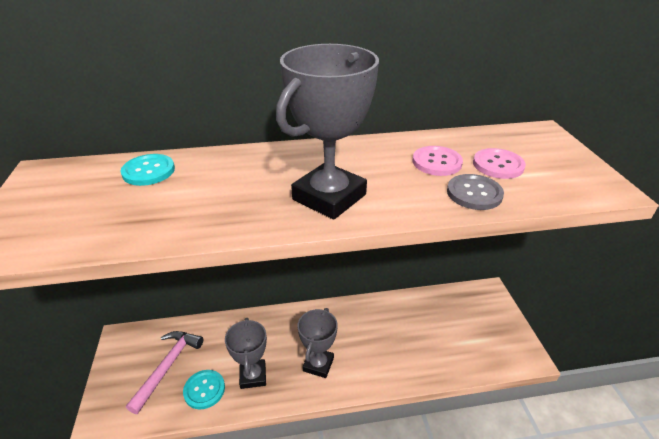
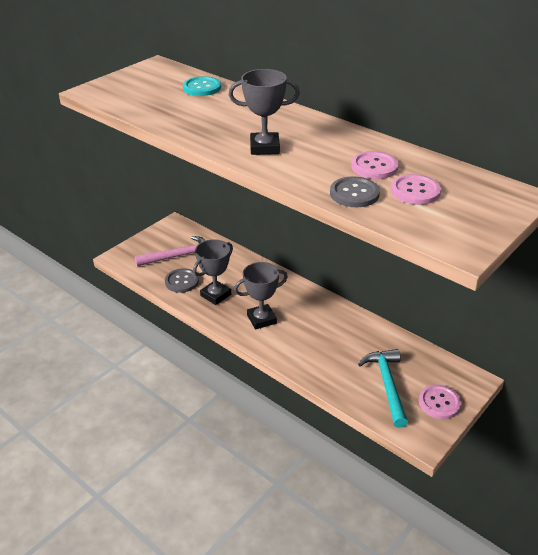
camera: 50 degrees right, 0 degrees up
(204, 390) = (182, 281): turquoise button -> grey button
(329, 197) = (264, 147): grey trophy -> grey trophy, size x0.65
(460, 338) = (387, 385): none -> turquoise hammer
(499, 323) = (439, 403): none -> pink button

